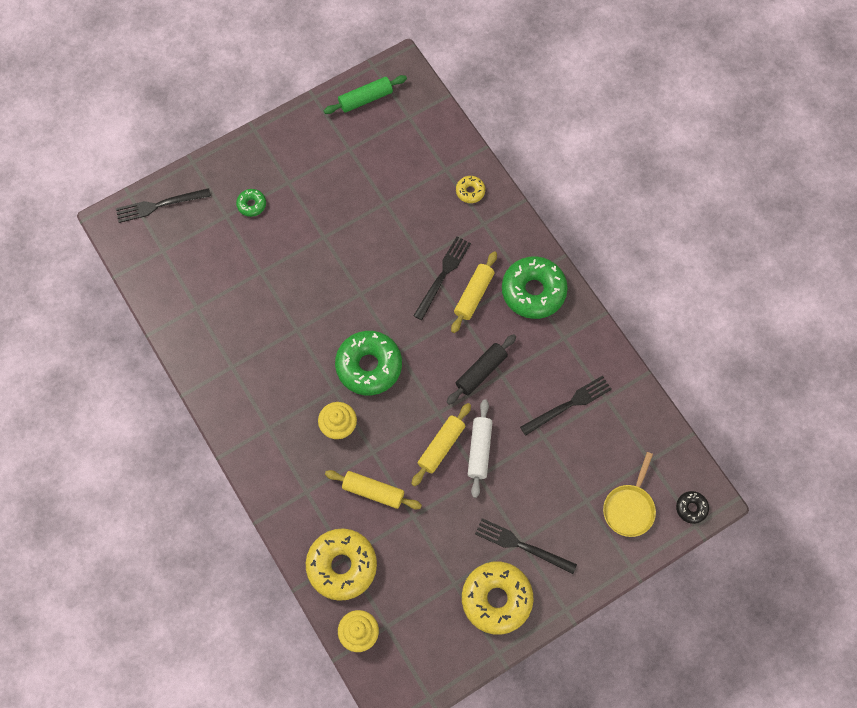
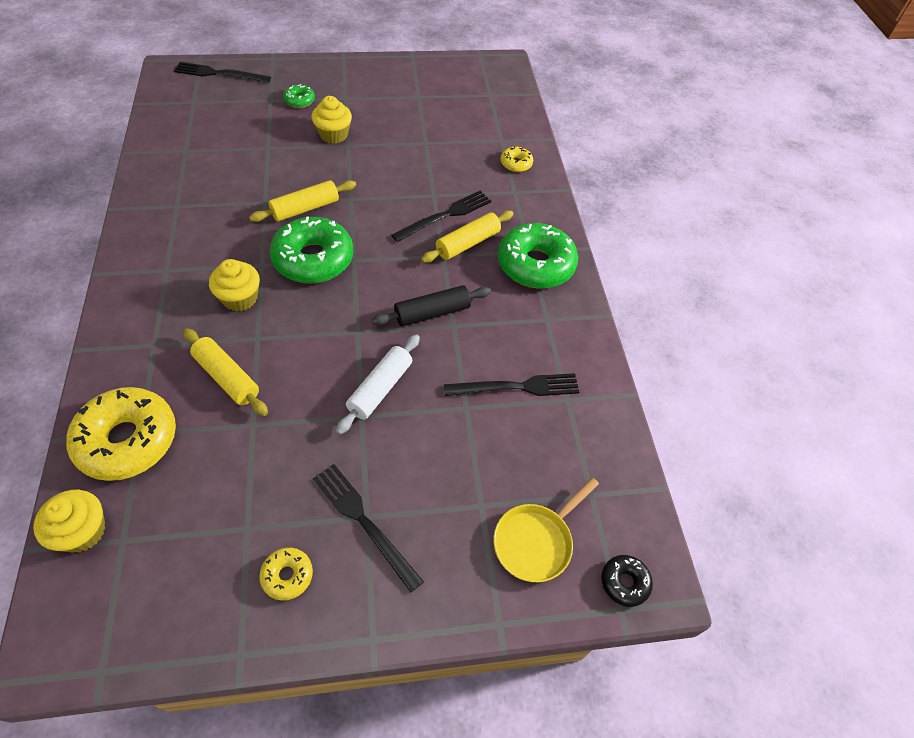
camera: 20 degrees right, 15 degrees down
(305, 231) = (333, 135): none -> yellow cupcake
(365, 99) = (458, 71): green rolling pin -> none
(441, 446) = (338, 366): yellow rolling pin -> yellow rolling pin (305, 208)
(496, 599) = (287, 576): yellow donut -> yellow donut, size x0.47

